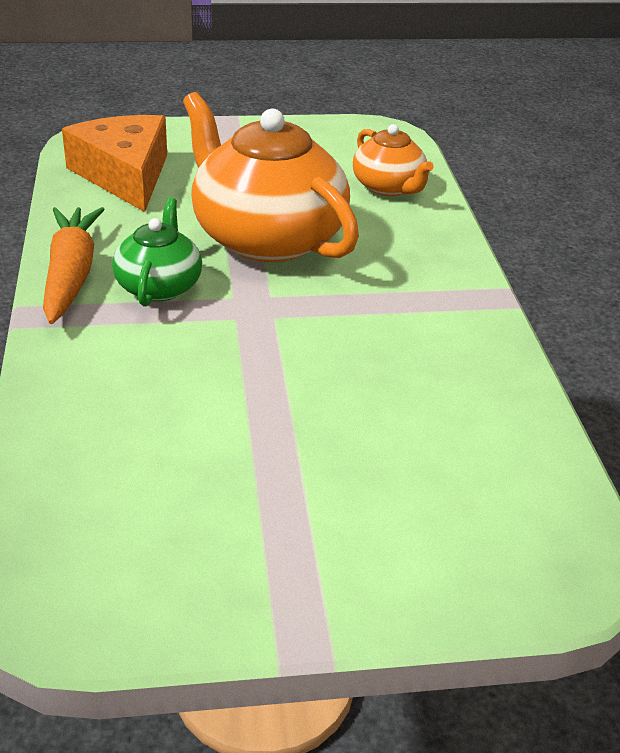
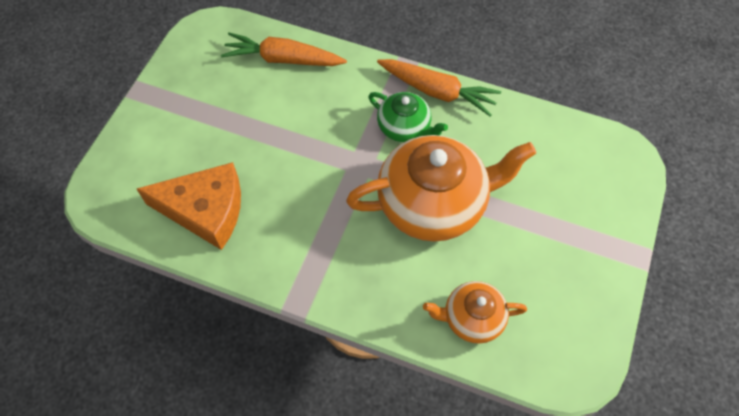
camera: 120 degrees right, 25 degrees up
(90, 453) = (283, 59): none -> orange carrot
(125, 175) = (556, 155): orange cheese -> orange cheese (205, 210)

